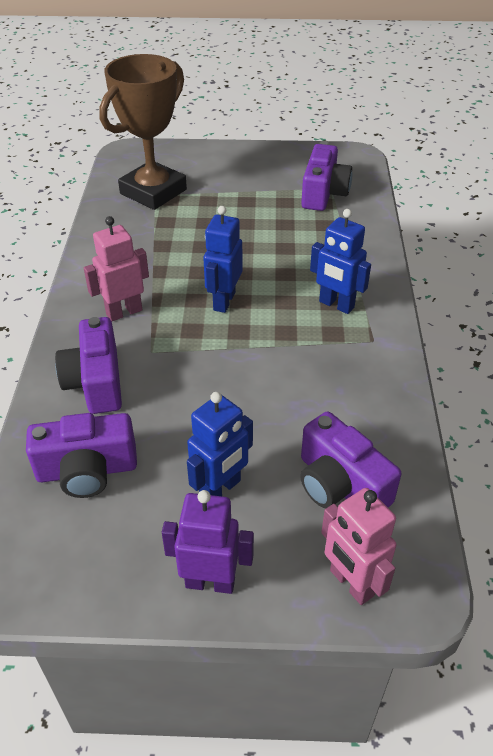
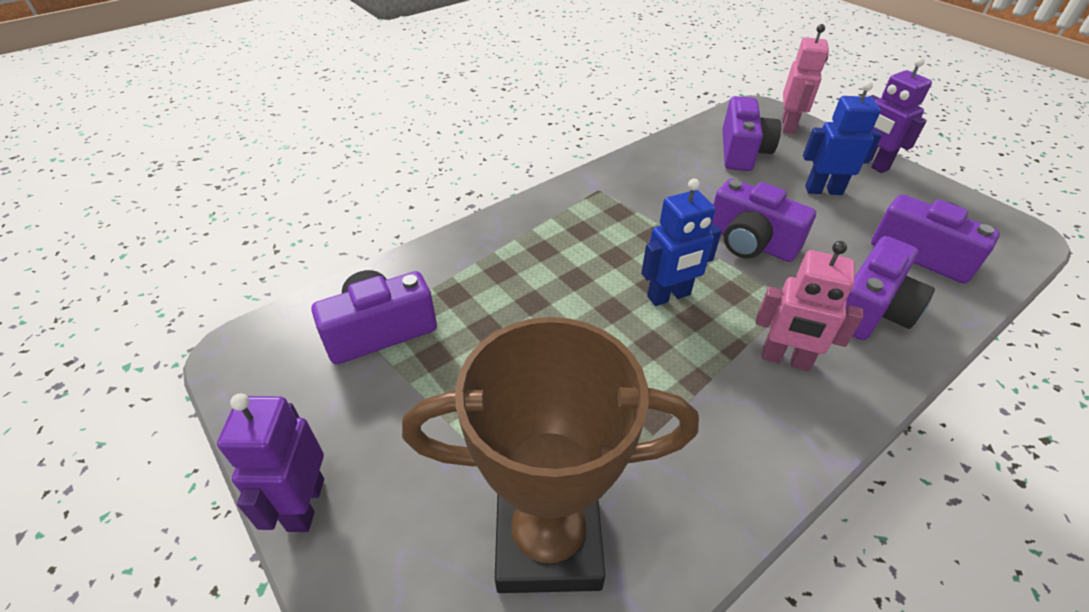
camera: 130 degrees left, 0 degrees up
(220, 377) = (750, 242): none -> purple camera
(244, 150) = (305, 504): none -> purple robot
(336, 305) = (581, 226): blue robot -> none

